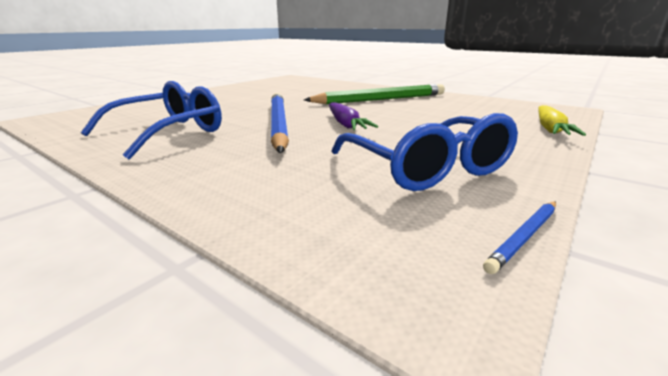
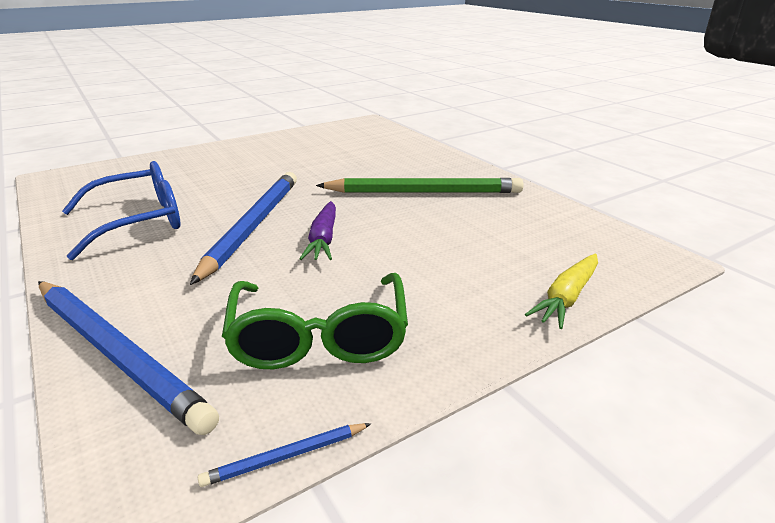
camera: 20 degrees right, 5 degrees up
(261, 207) = (116, 353): none -> blue pencil
(428, 168) = (319, 337): blue glasses -> green glasses

